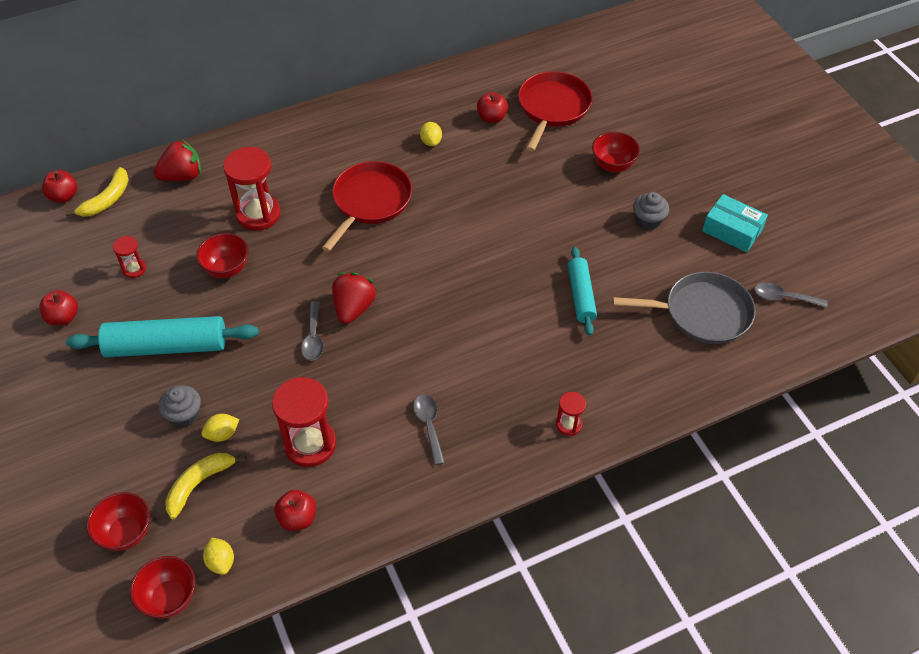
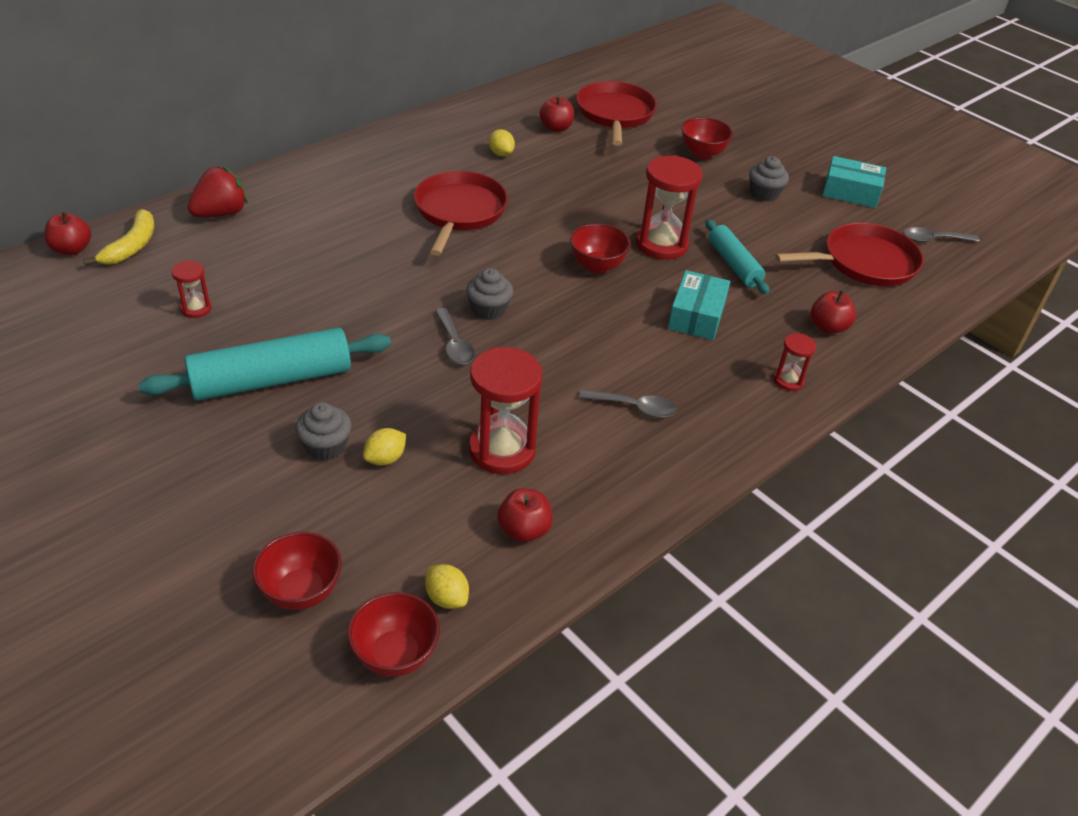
camera: 20 degrees left, 10 degrees down
(63, 317) = (118, 370): red apple -> red apple (828, 327)
(199, 484) = (378, 517): yellow banana -> none
(227, 269) = (316, 293): red bowl -> red bowl (597, 266)
(258, 214) = (332, 238): red hourglass -> red hourglass (661, 244)
(354, 308) = (489, 309): red strawberry -> grey cupcake
(429, 425) = (634, 407): grey spoon -> grey spoon turned 135 degrees clockwise
(522, 344) = (697, 316): none -> turquoise box
(702, 313) = (864, 262): grey pan -> red pan

